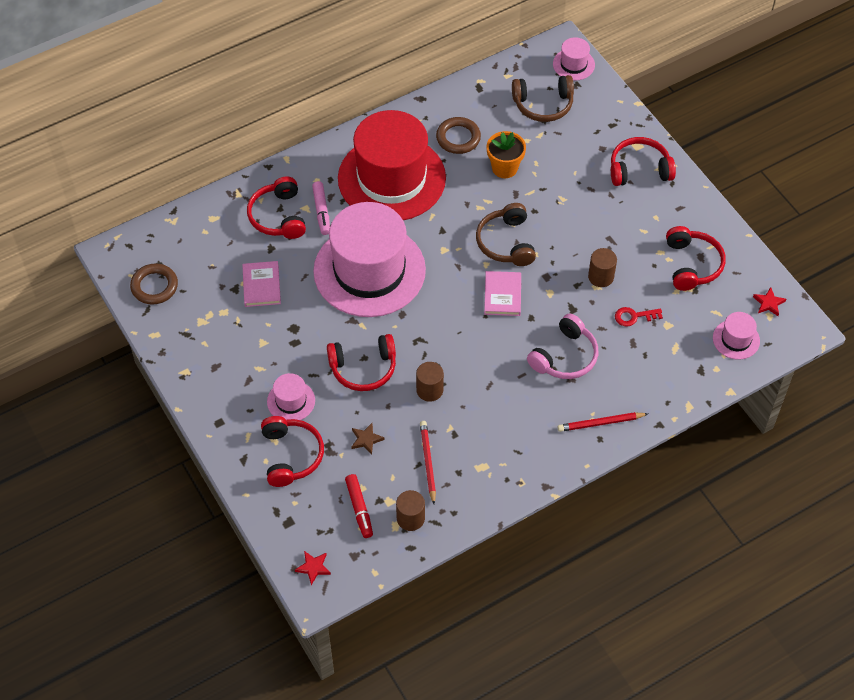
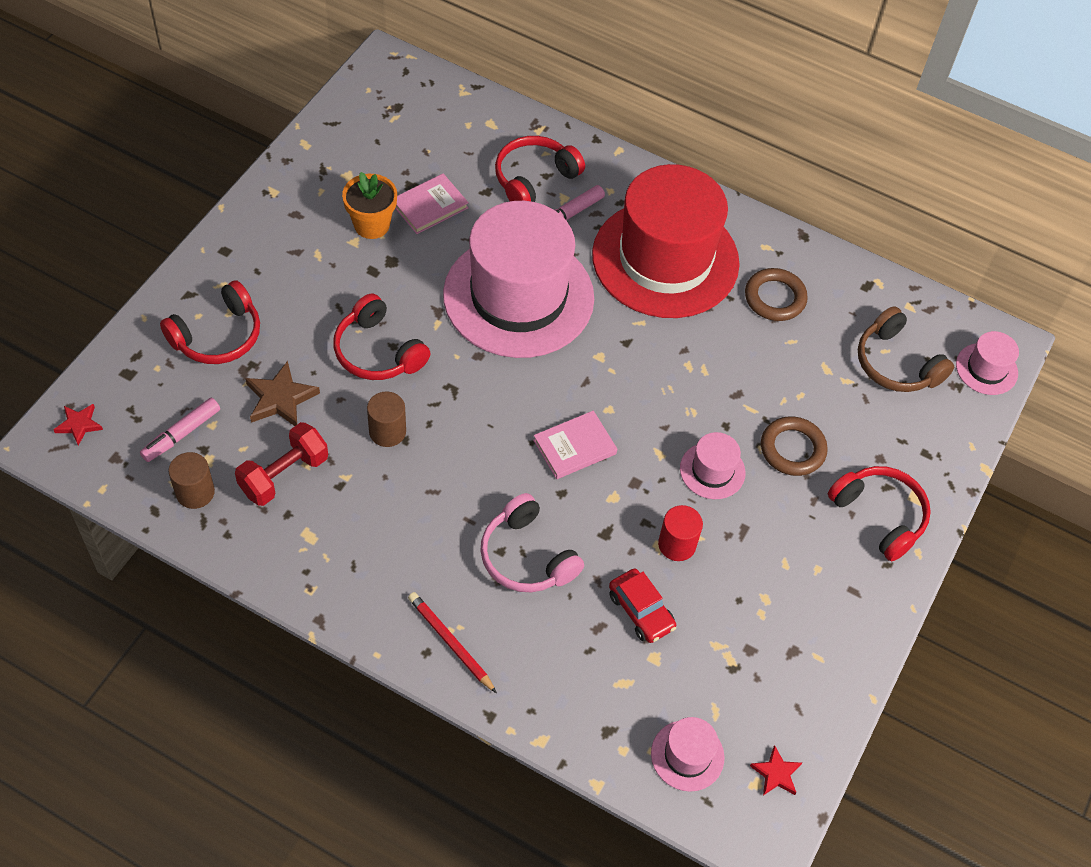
camera: 55 degrees right, 0 degrees up
(154, 286) = (367, 115): brown ring -> brown ring (792, 449)
(291, 401) = (291, 303): pink hat -> pink hat (712, 470)
(359, 509) = (181, 434): red marker -> pink marker
(366, 439) = (280, 398): brown star -> brown star, size x1.62
(428, 462) = (284, 475): red pencil -> red dumbbell
(504, 168) = (767, 365): orange flower pot -> orange flower pot (371, 225)
(506, 242) = (656, 416): brown headphones -> none
(564, 356) = (527, 556): pink headphones -> pink headphones turned 45 degrees clockwise
(601, 277) = (677, 544): brown cylinder -> red cylinder
(634, 316) = (641, 611): red key -> red car
(692, 264) = (772, 646): red headphones -> none

